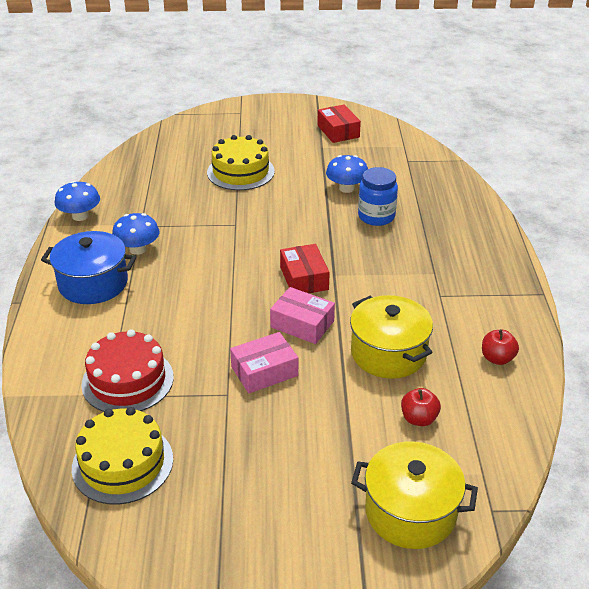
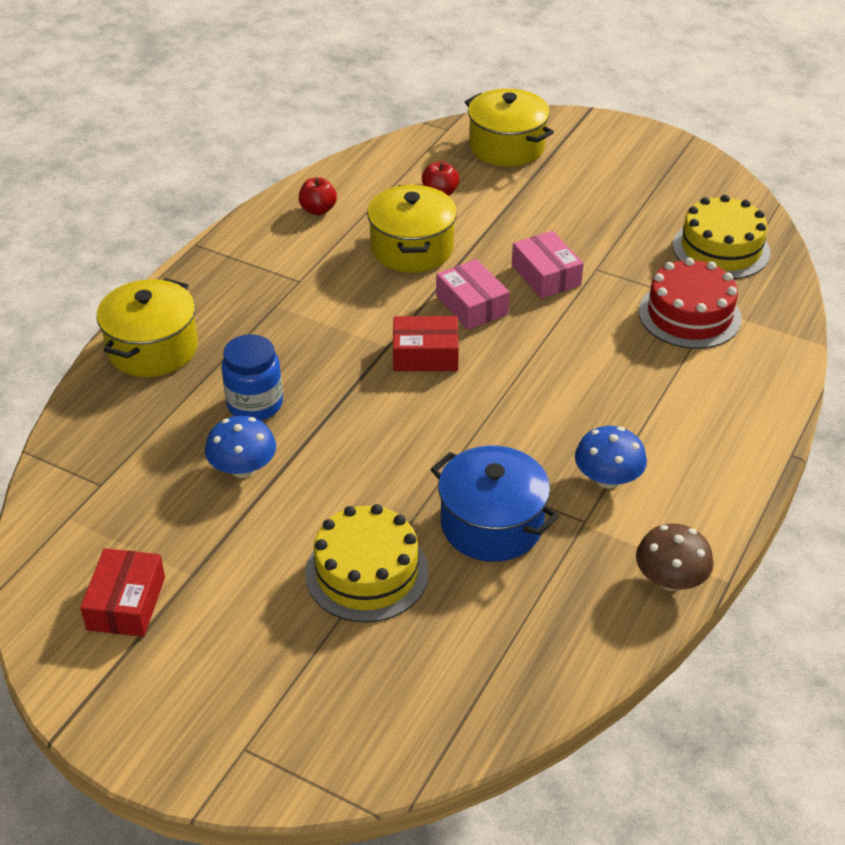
camera: 150 degrees left, 5 degrees up
(80, 216) = (670, 579): blue mushroom -> brown mushroom
(93, 283) = (688, 446): blue pot -> blue pot (492, 524)
(264, 371) = (546, 275): pink box -> pink box turned 60 degrees clockwise
(304, 278) = (425, 355): red box -> red box turned 75 degrees clockwise
(472, 223) = (152, 348): none -> yellow pot

